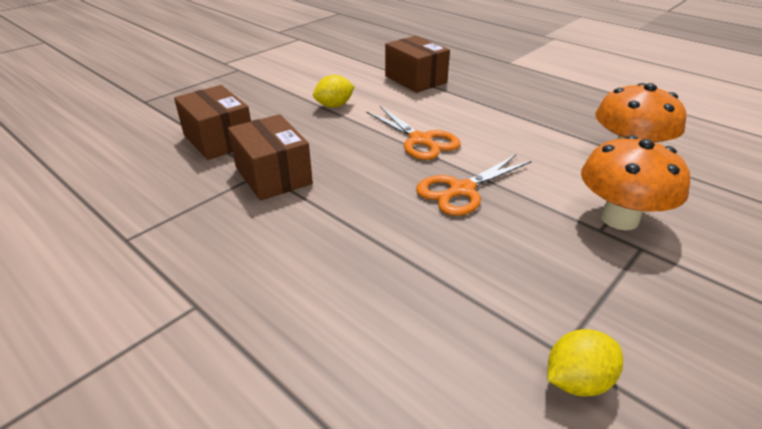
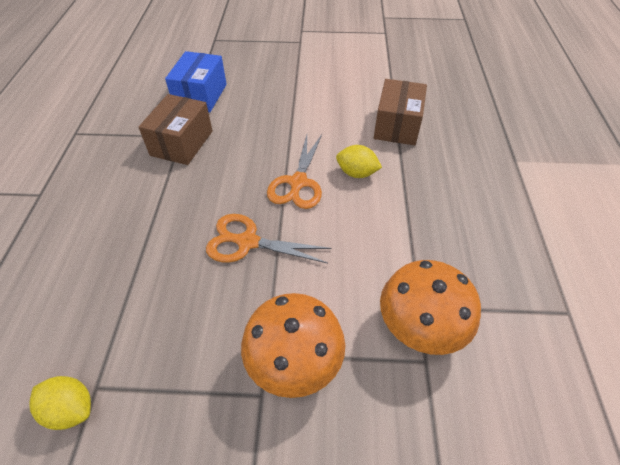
camera: 50 degrees right, 15 degrees up
(219, 139) = (201, 95): brown box -> blue box
(334, 105) = (300, 112): yellow lemon -> yellow lemon (356, 173)

